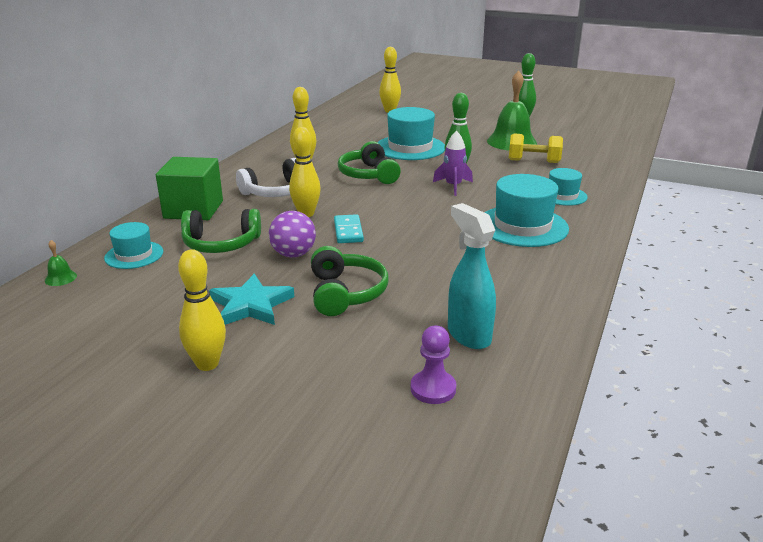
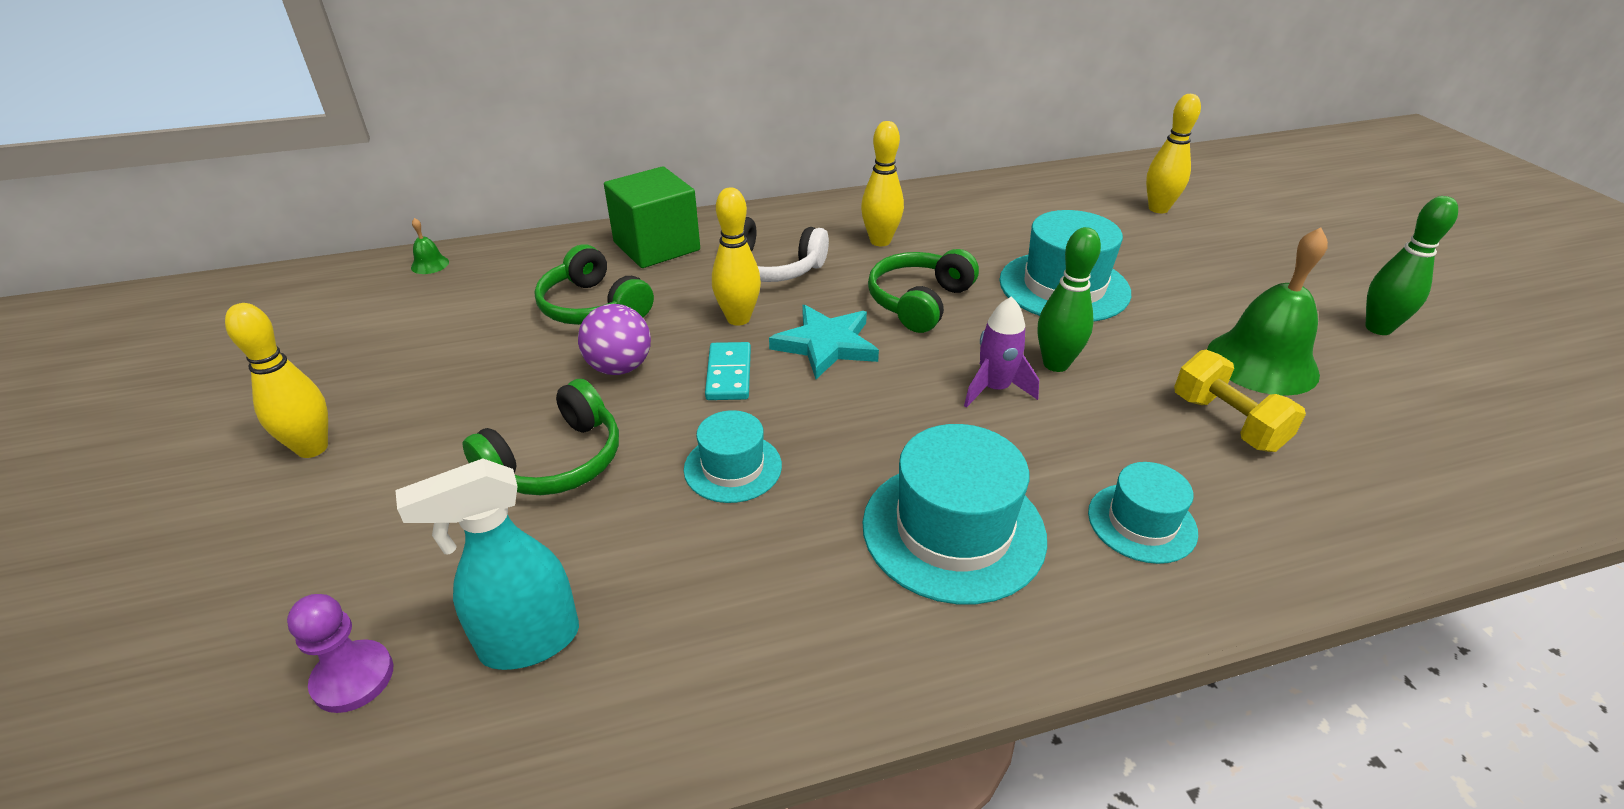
camera: 50 degrees right, 10 degrees up
(134, 255) = (514, 273): turquoise hat -> turquoise hat (733, 467)
(251, 305) = (465, 405): turquoise star -> turquoise star (826, 345)
(348, 231) = (729, 374): turquoise domino -> turquoise domino turned 45 degrees counterclockwise
(468, 335) = (529, 642): turquoise spray bottle -> turquoise spray bottle turned 135 degrees counterclockwise

